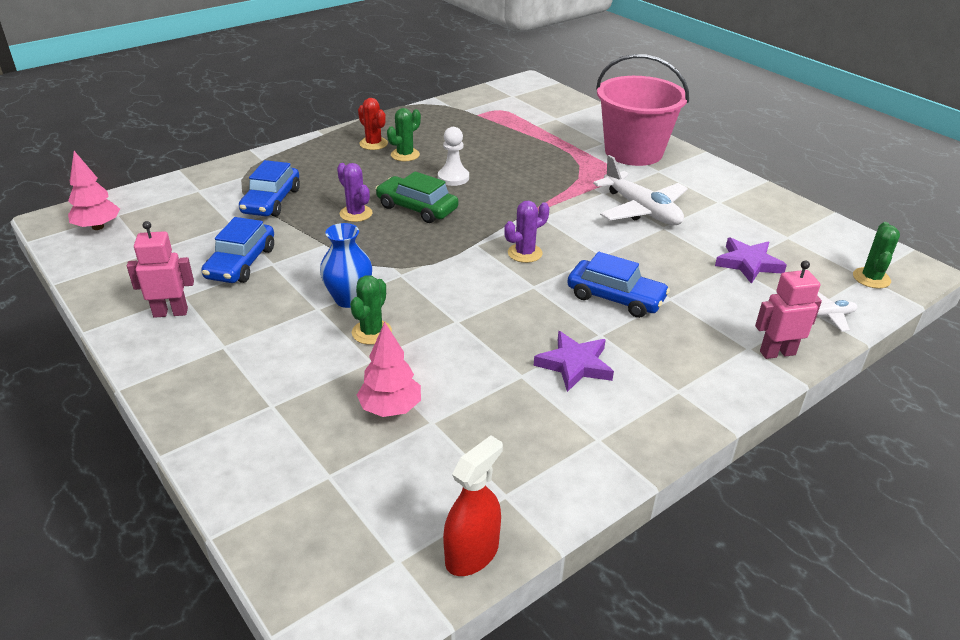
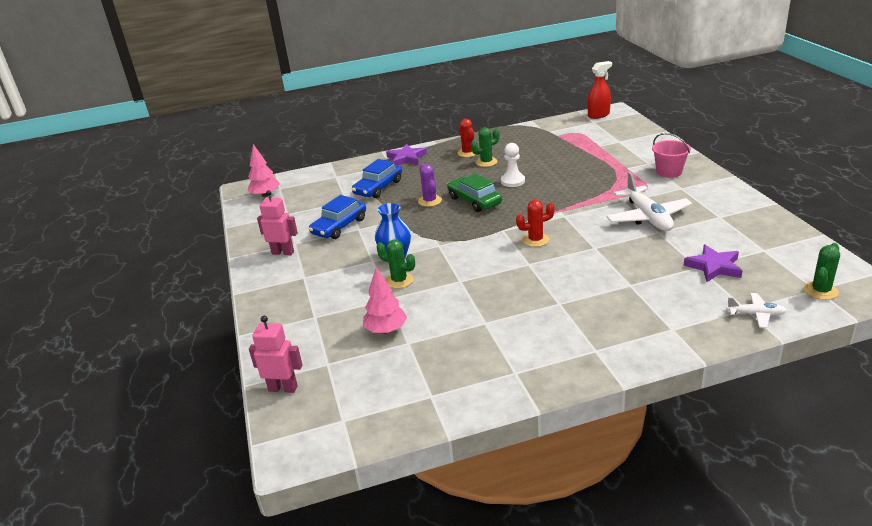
camera: 25 degrees right, 5 degrees down
(371, 332) = (399, 280): green cactus -> green cactus turned 75 degrees clockwise
(472, 553) = (390, 426): red spray bottle -> red spray bottle (598, 115)
(525, 253) = (535, 240): purple cactus -> red cactus
(574, 364) = (527, 321): purple star -> purple star (406, 158)
(615, 298) = (586, 279): blue car -> none
(633, 152) = (669, 172): pink bucket -> pink bucket, size x0.51
(777, 353) = (694, 336): pink robot -> pink robot (283, 388)

